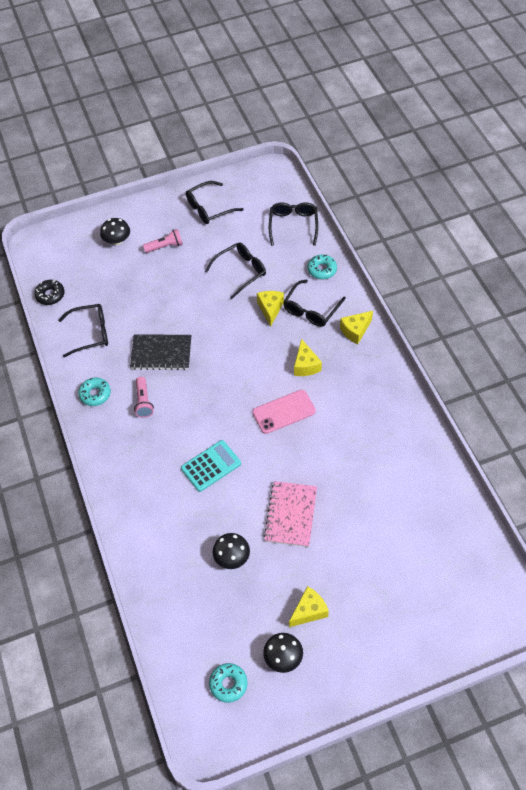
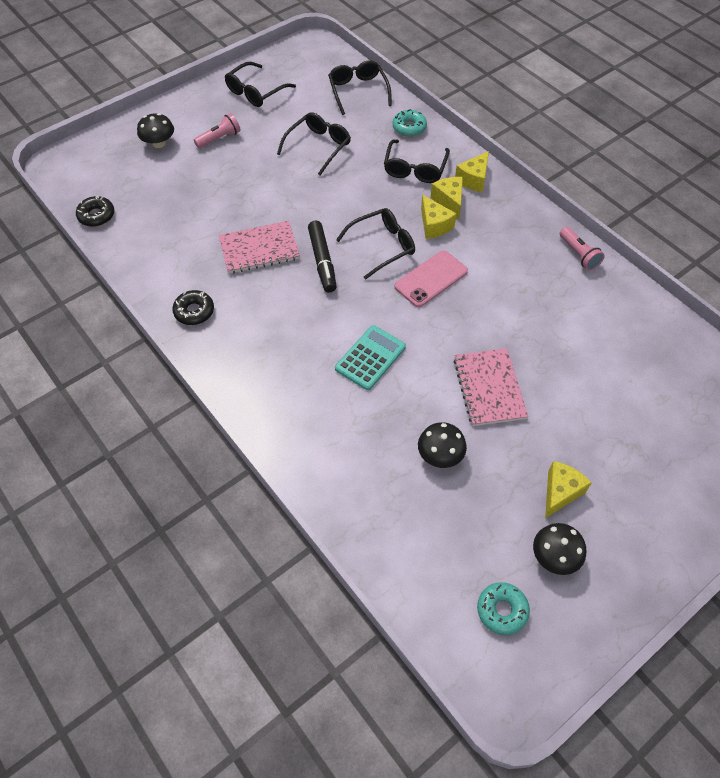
camera: 20 degrees left, 0 degrees up
(90, 333) = (162, 246): black glasses -> black glasses (382, 246)
(95, 394) = (194, 311): turquoise donut -> black donut
(143, 402) = (258, 306): pink flashlight -> pink flashlight (578, 254)
(161, 353) = (259, 249): black notebook -> pink notebook
(205, 375) = (322, 261): none -> black marker
(270, 309) = (369, 177): yellow cheese -> yellow cheese (449, 201)

